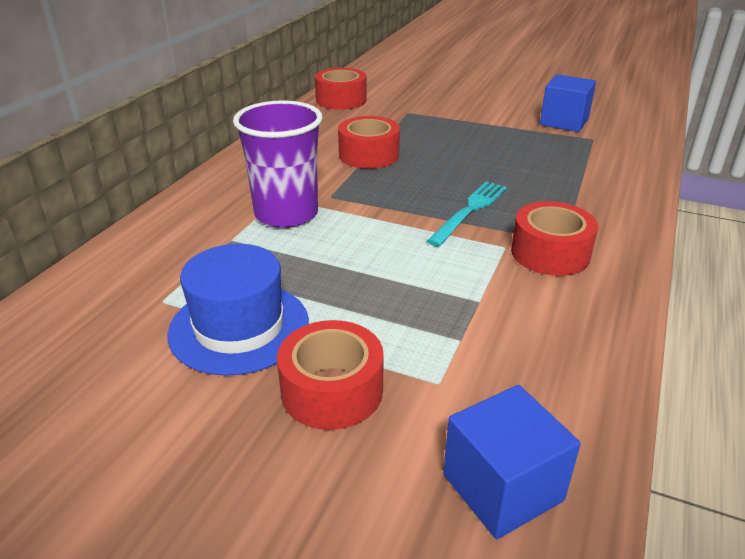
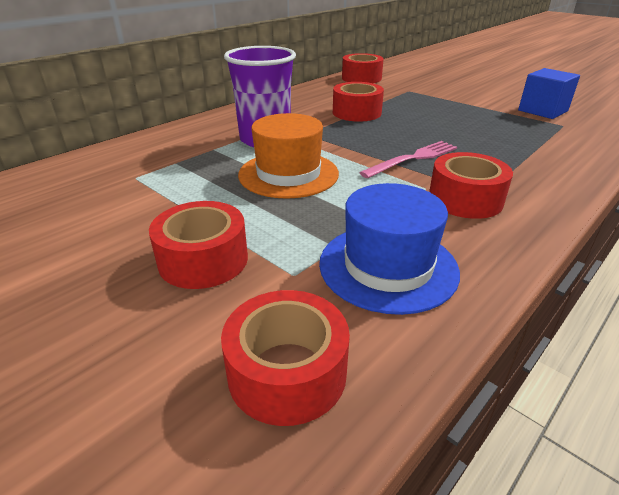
camera: 20 degrees right, 0 degrees up
(239, 327) = (172, 203): blue hat -> blue hat (388, 266)
(348, 258) = (288, 174): none -> orange hat
(469, 211) = (413, 159): turquoise fork -> pink fork
(502, 487) = (287, 372): blue cube -> red tape

